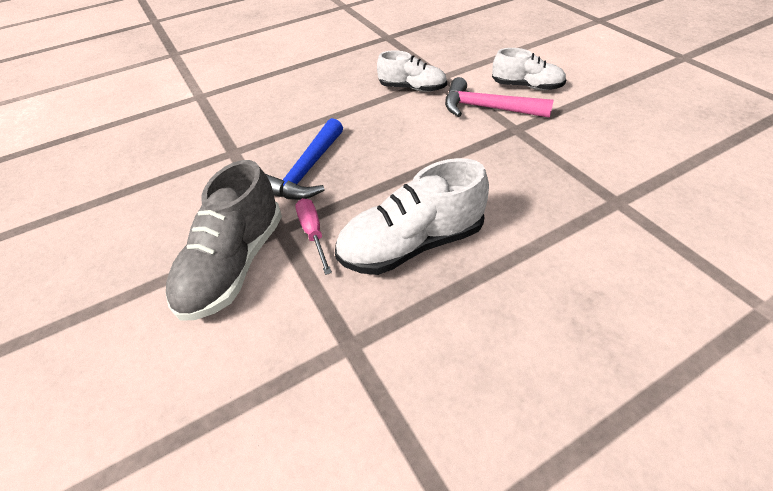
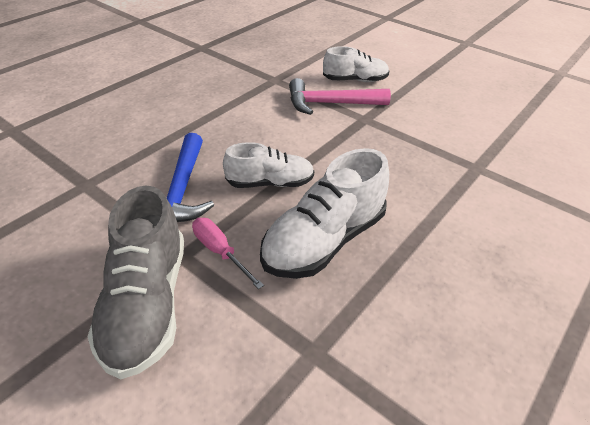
camera: 25 degrees left, 5 degrees down
(412, 88) = (250, 94): white shoe -> white shoe (270, 183)

